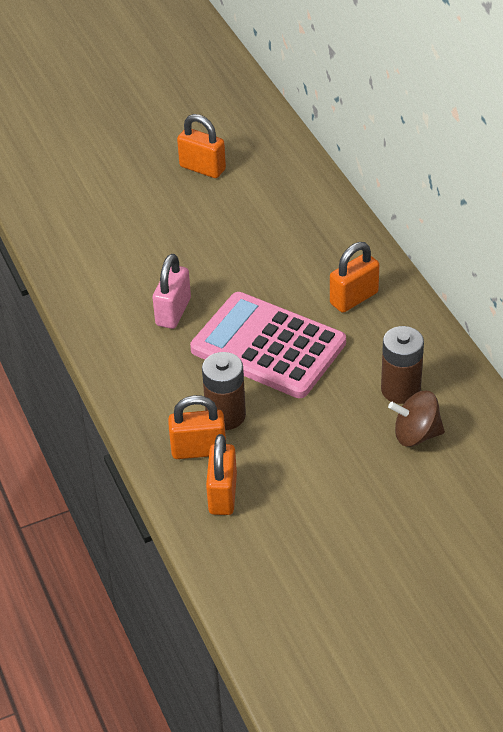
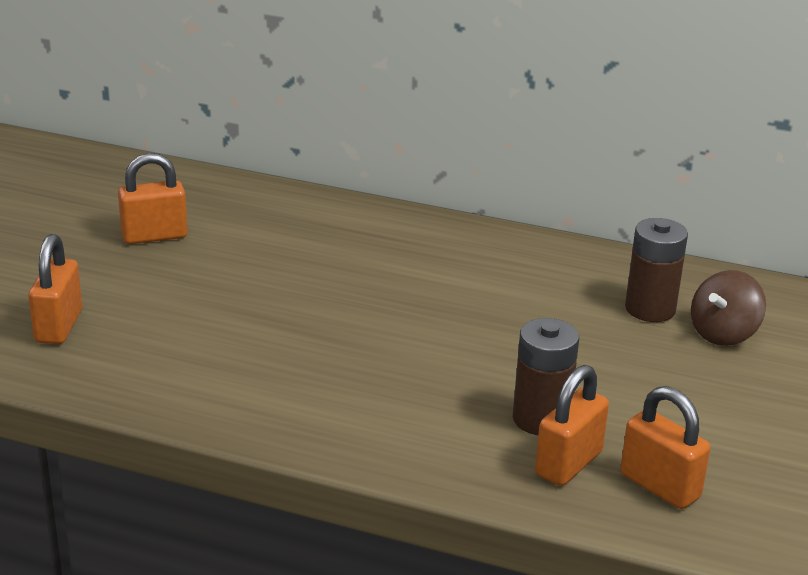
camera: 50 degrees left, 15 degrees down
(173, 312) = (332, 364): pink padlock -> none
(268, 346) = (477, 341): pink calculator -> none
(354, 298) = (487, 265): orange padlock -> orange padlock (59, 326)

